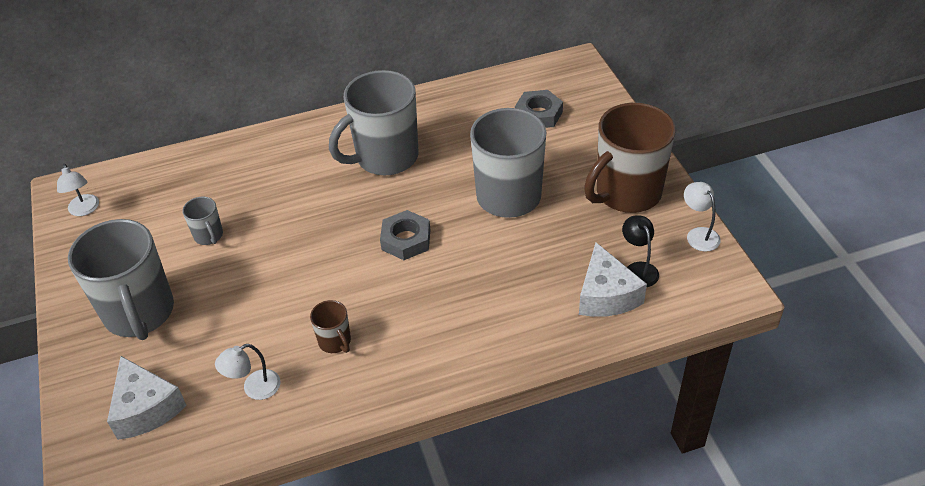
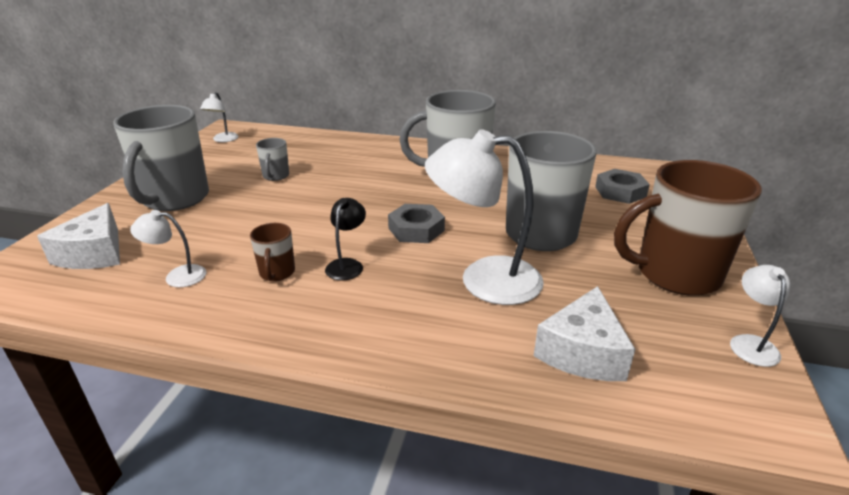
camera: 30 degrees right, 15 degrees down
(499, 266) = (483, 279): none -> white lamp
(638, 269) = (643, 344): black lamp -> black lamp (347, 265)

